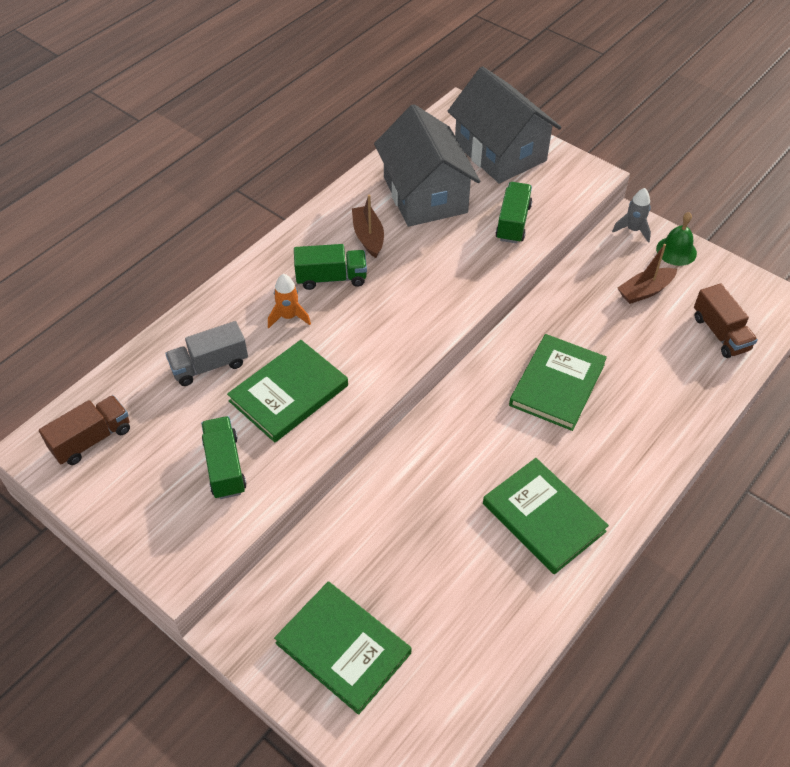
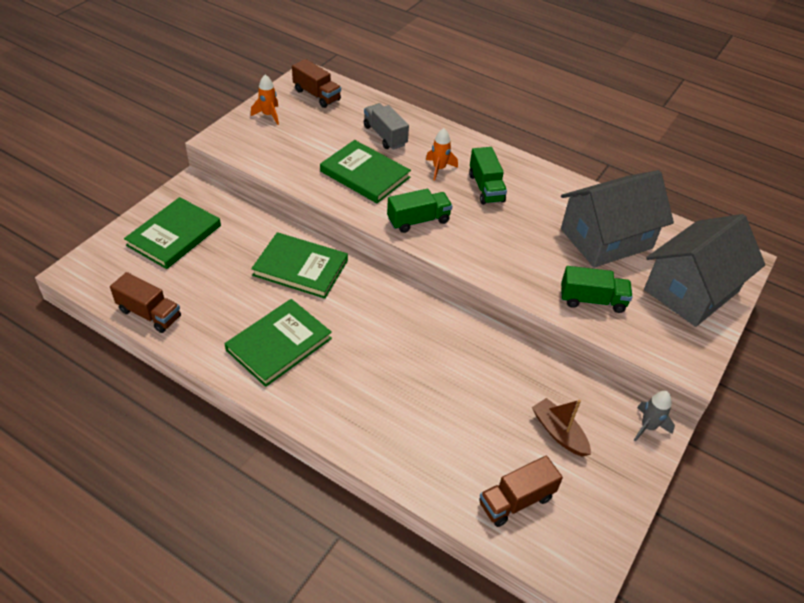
camera: 80 degrees right, 5 degrees down
(129, 503) = (268, 115): none -> orange rocket
(225, 466) = (298, 151): green truck -> green truck (418, 220)
(368, 237) = (539, 206): brown boat -> none
(493, 668) = (149, 314): none -> brown truck
(557, 384) = (421, 356): green book -> green book (300, 268)
(676, 251) = (630, 467): green bell -> none

